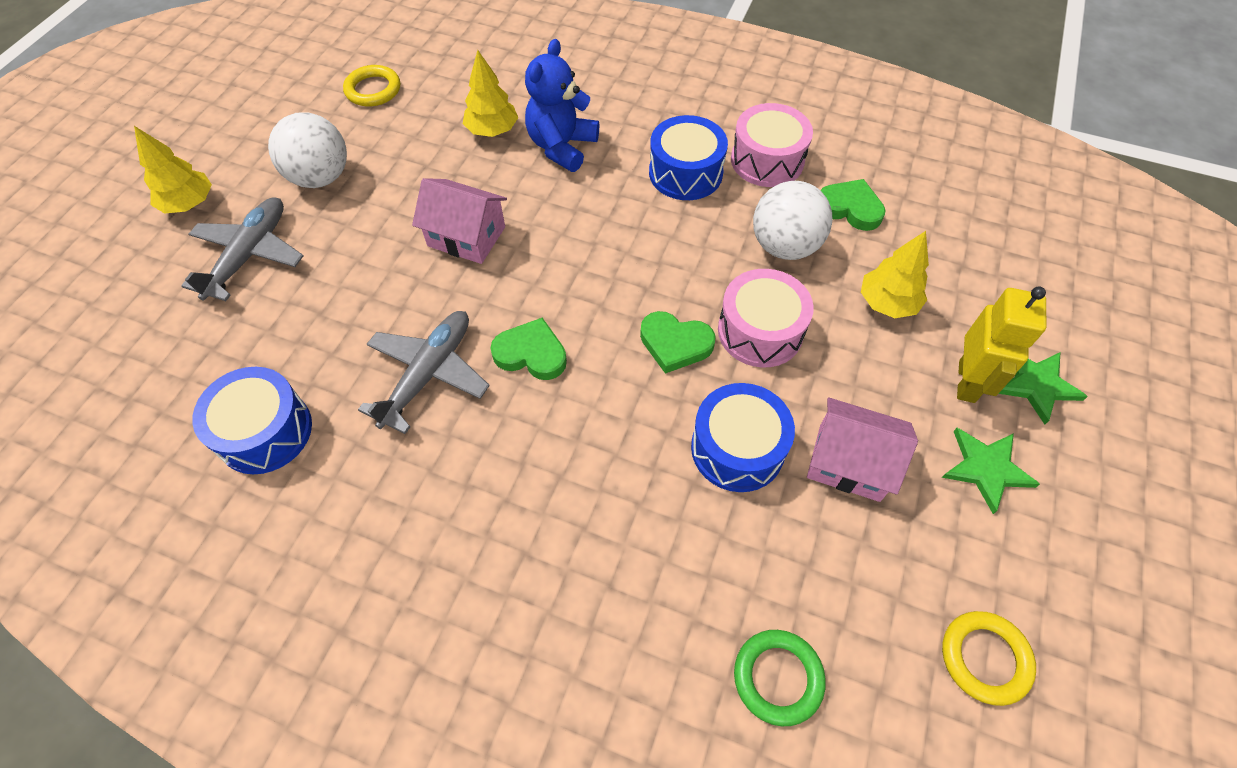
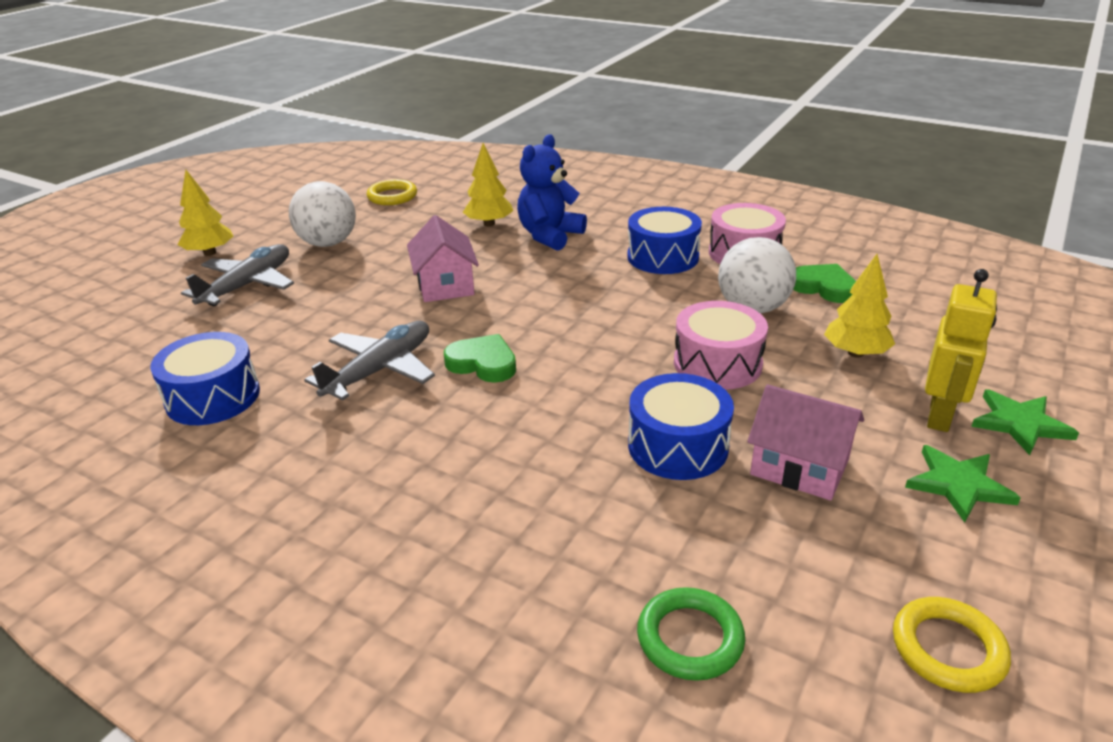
camera: 10 degrees right, 25 degrees down
(466, 236) = (445, 285): pink house -> pink house turned 45 degrees clockwise
(675, 344) = (628, 366): green heart -> none

